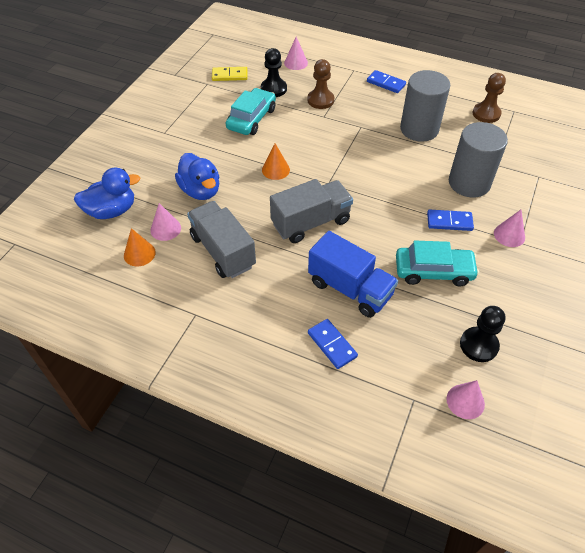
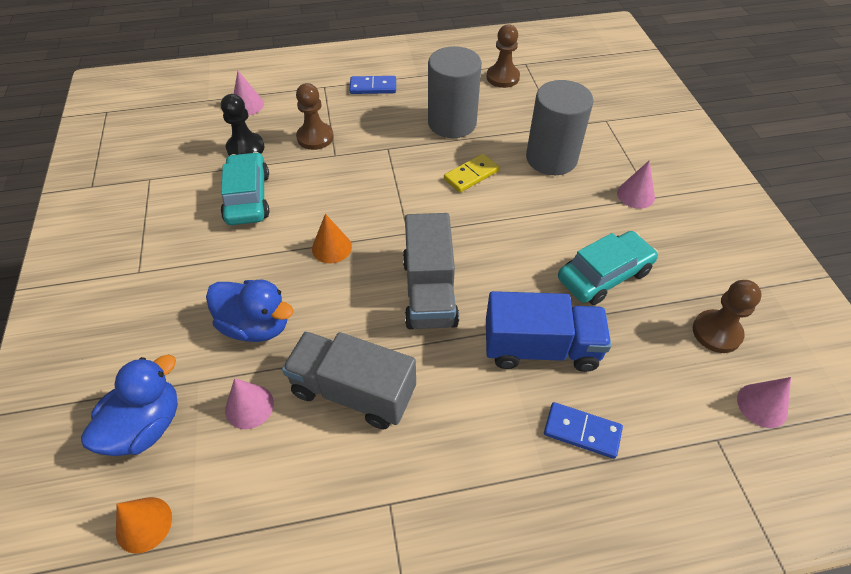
camera: 35 degrees left, 0 degrees up
(139, 254) = (240, 465): orange cone -> orange cone (144, 524)
(229, 75) = (172, 155): yellow domino -> yellow domino (471, 175)
(311, 222) = (429, 292): grey truck -> grey truck turned 150 degrees clockwise
(449, 222) = (570, 211): blue domino -> none
(478, 345) = (716, 332): black pawn -> brown pawn

